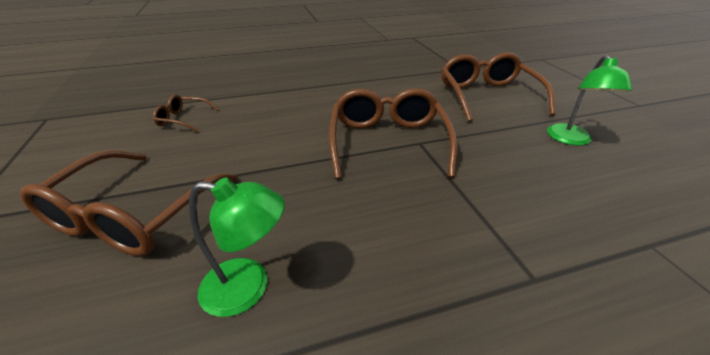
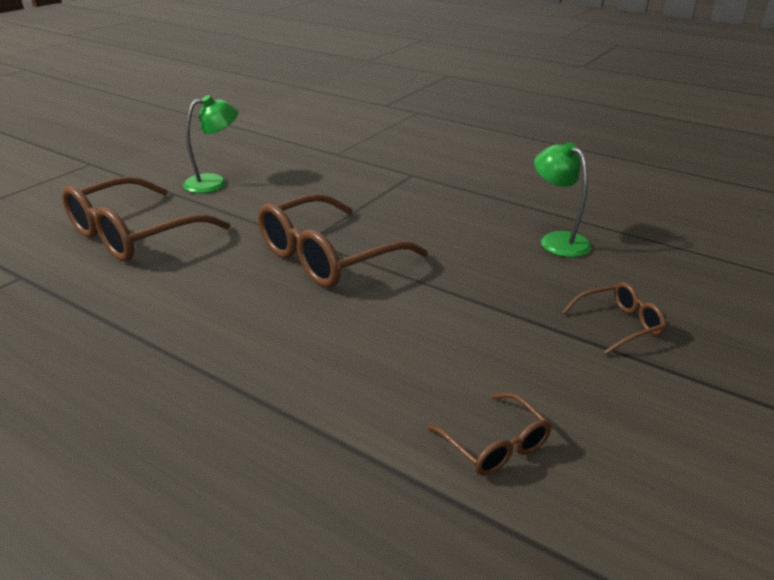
camera: 130 degrees left, 5 degrees down
(134, 215) = (619, 324): brown glasses -> brown glasses, size x0.49

